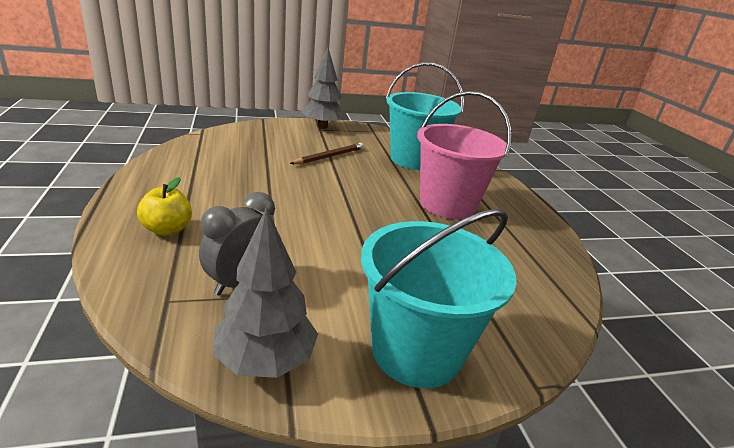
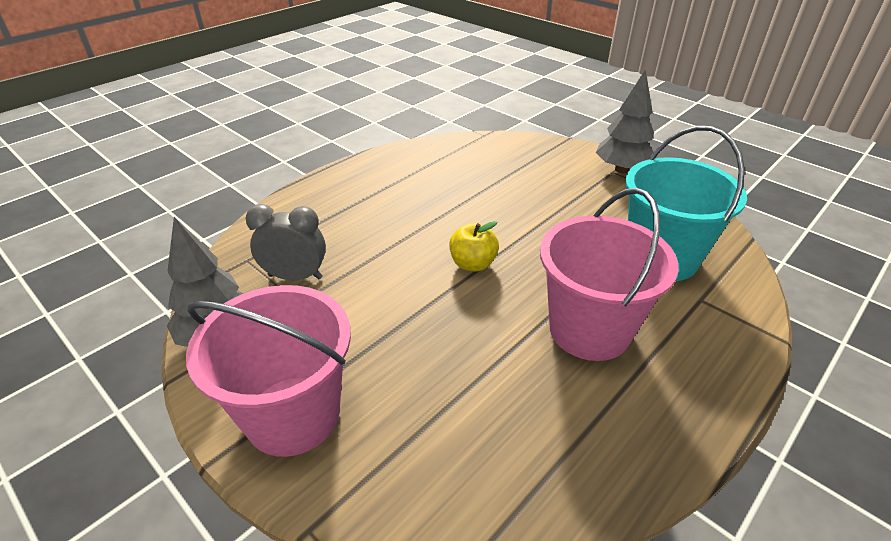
camera: 60 degrees right, 10 degrees up
(167, 229) = (324, 210): yellow apple -> yellow apple (473, 264)
(329, 156) = (561, 208): brown pencil -> none
(416, 351) = (293, 415): turquoise bucket -> pink bucket

